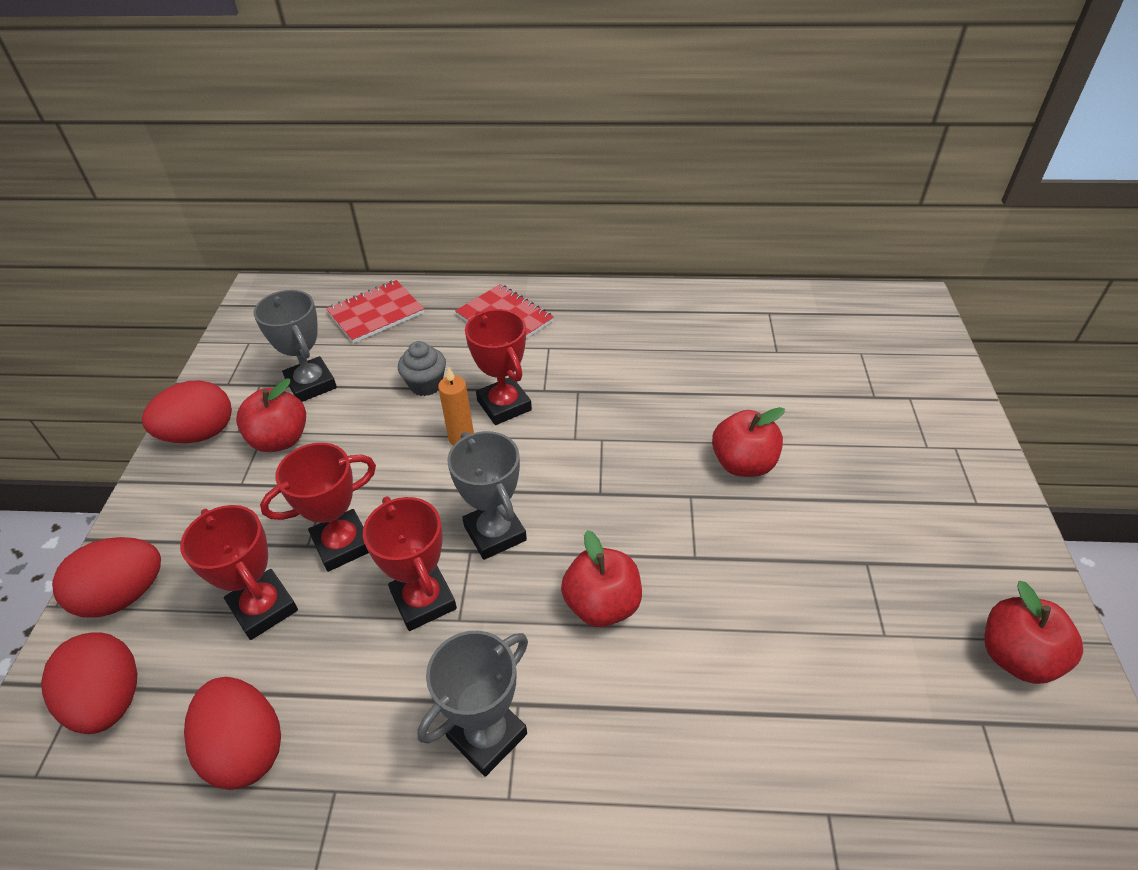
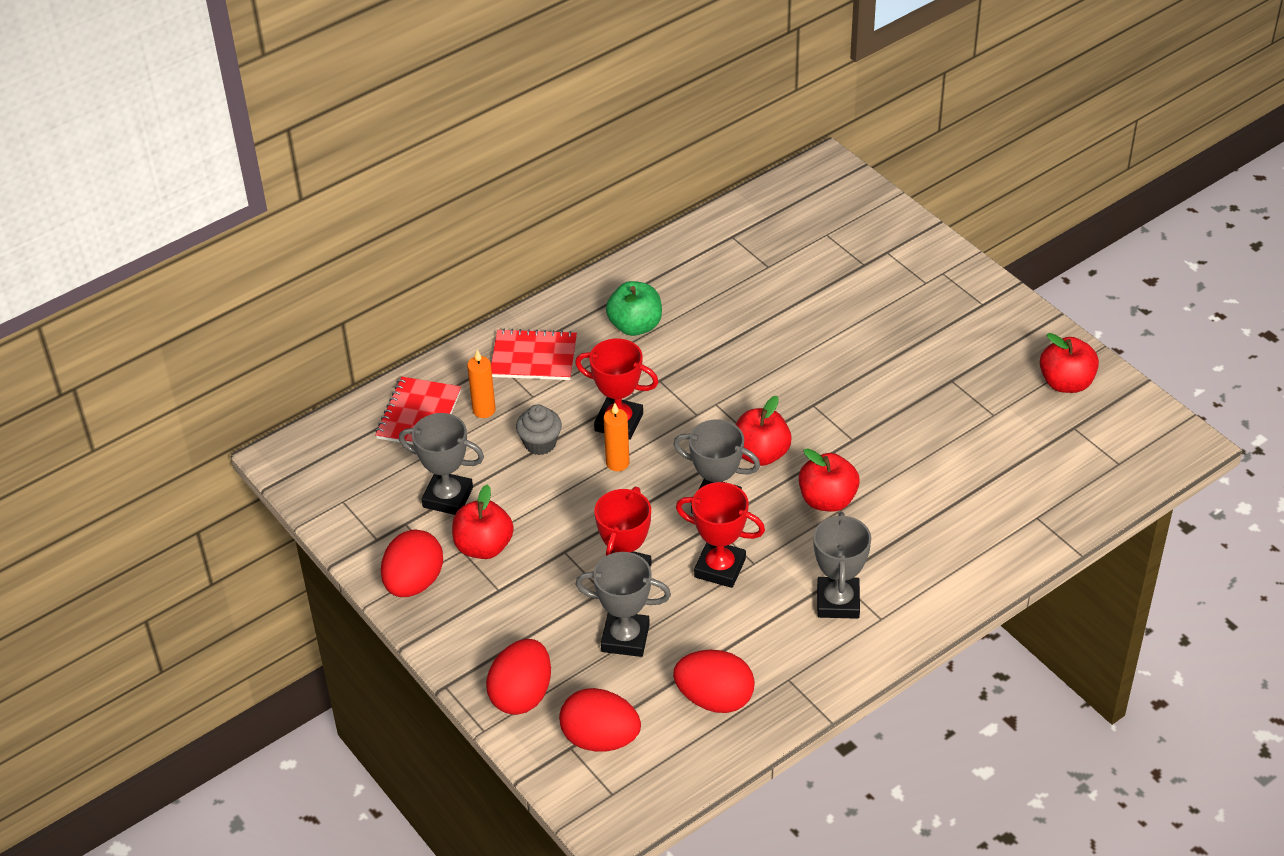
camera: 40 degrees left, 0 degrees up
(263, 608) = (625, 638): red trophy -> grey trophy
(421, 336) = (484, 410): none -> orange candle
(609, 338) = (635, 326): none -> green apple
(743, 464) = (824, 363): red apple -> red apple (760, 454)

